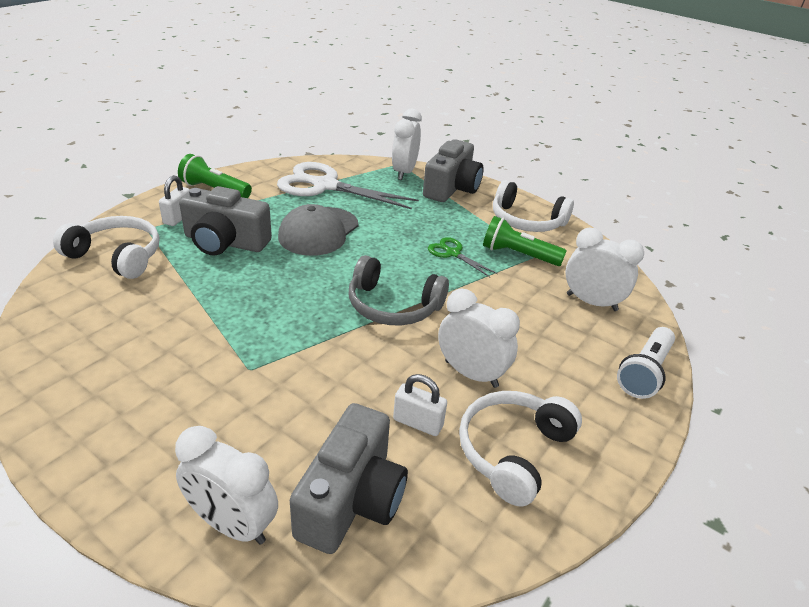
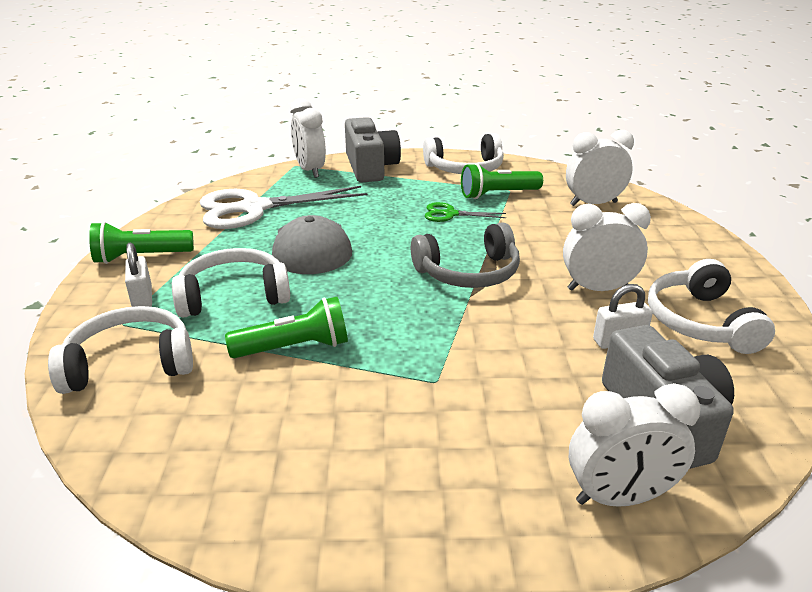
camera: 35 degrees left, 5 degrees down
(207, 296) = (295, 348): none -> green flashlight
(225, 242) = (234, 295): grey camera -> white headphones
(644, 372) = (689, 231): white flashlight -> none

